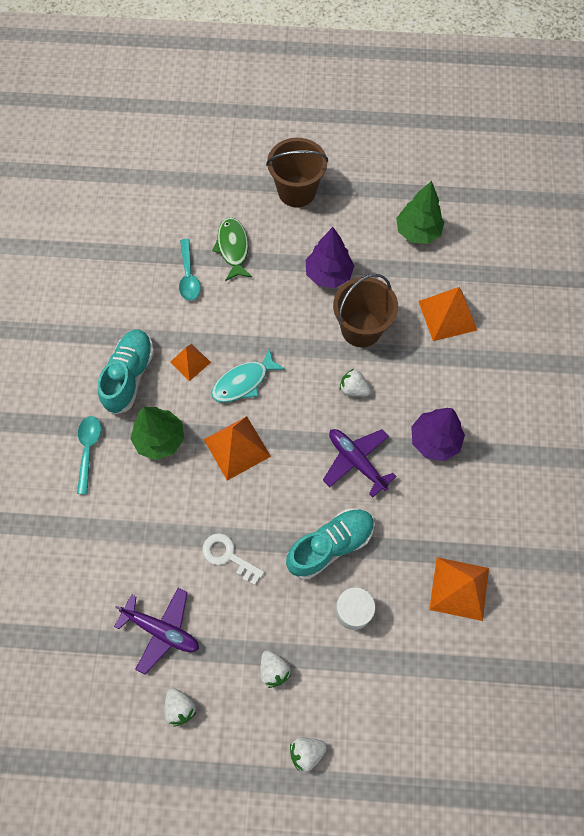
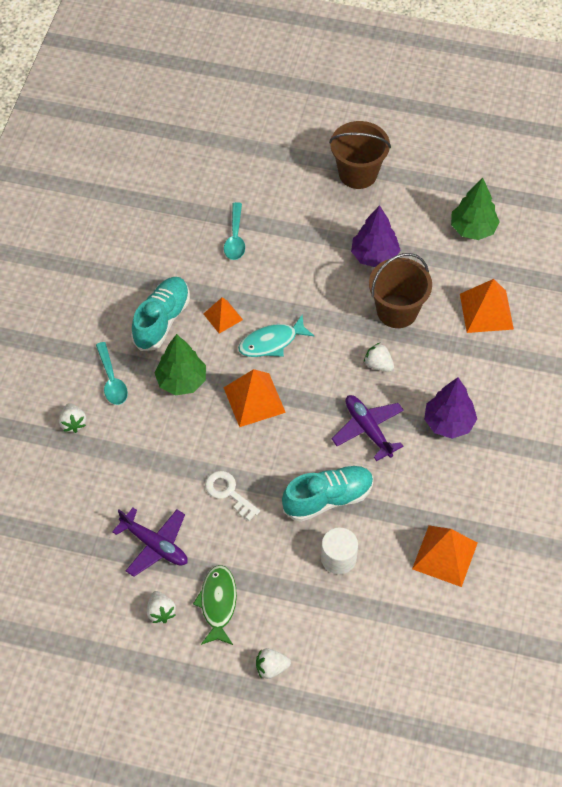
camera: 10 degrees right, 10 degrees down
(88, 450) = (112, 380): turquoise spoon -> turquoise spoon turned 150 degrees clockwise
(233, 248) = (284, 218): green fish -> green fish (218, 603)
(274, 670) = (253, 595): white strawberry -> white strawberry (73, 423)

